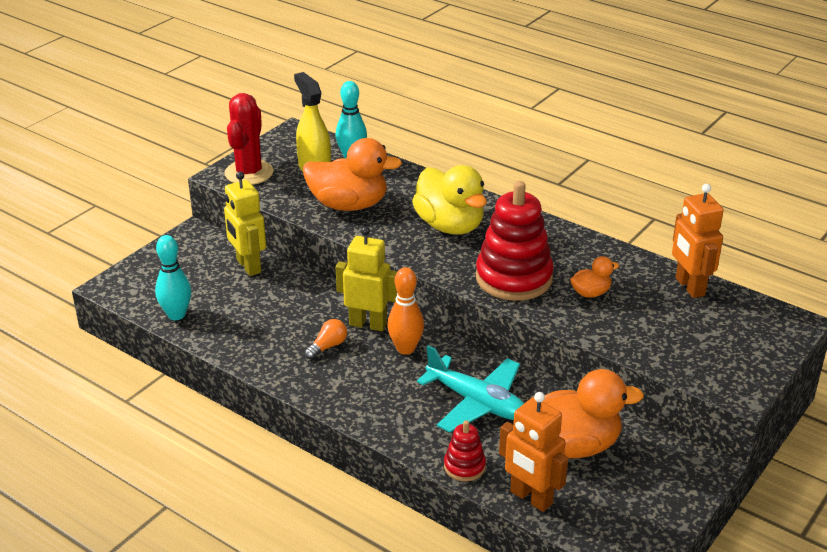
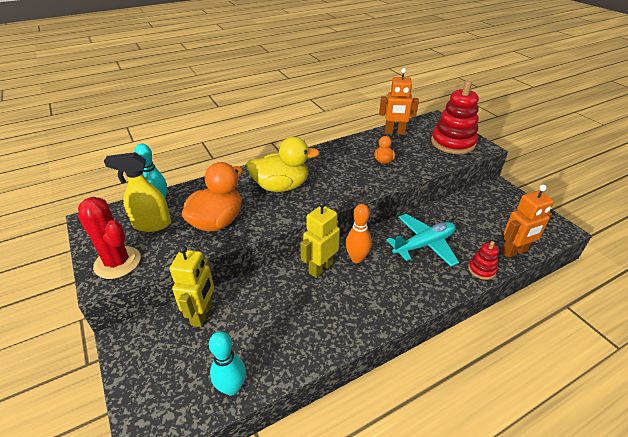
camera: 65 degrees left, 5 degrees up
(248, 266) = (202, 314): yellow robot -> yellow robot turned 75 degrees counterclockwise
(328, 346) = (333, 297): orange light bulb -> none
(514, 278) = (353, 180): red stacking toy -> red stacking toy (453, 143)
(572, 446) = (473, 222): orange duck -> none

